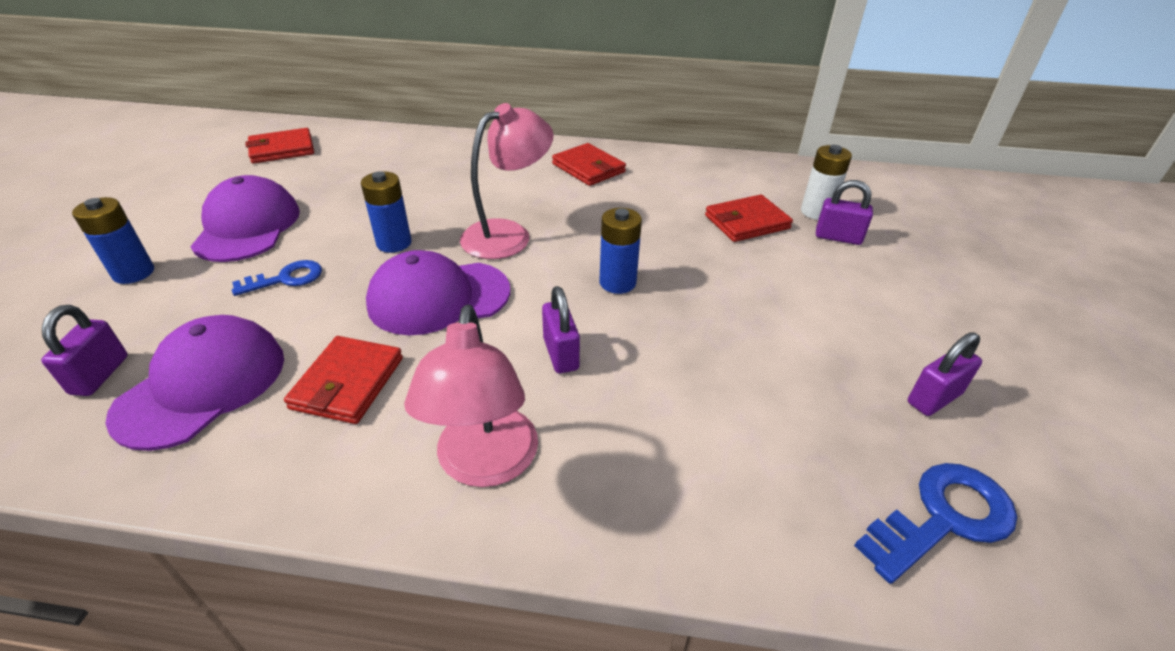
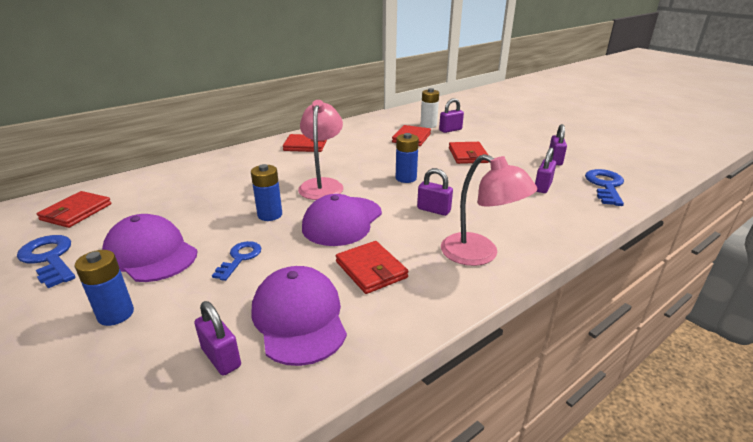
camera: 45 degrees left, 10 degrees down
(195, 188) = (49, 258): none -> blue key
(781, 297) = (468, 155): none -> red wallet
(801, 432) = (542, 187): none -> purple padlock

